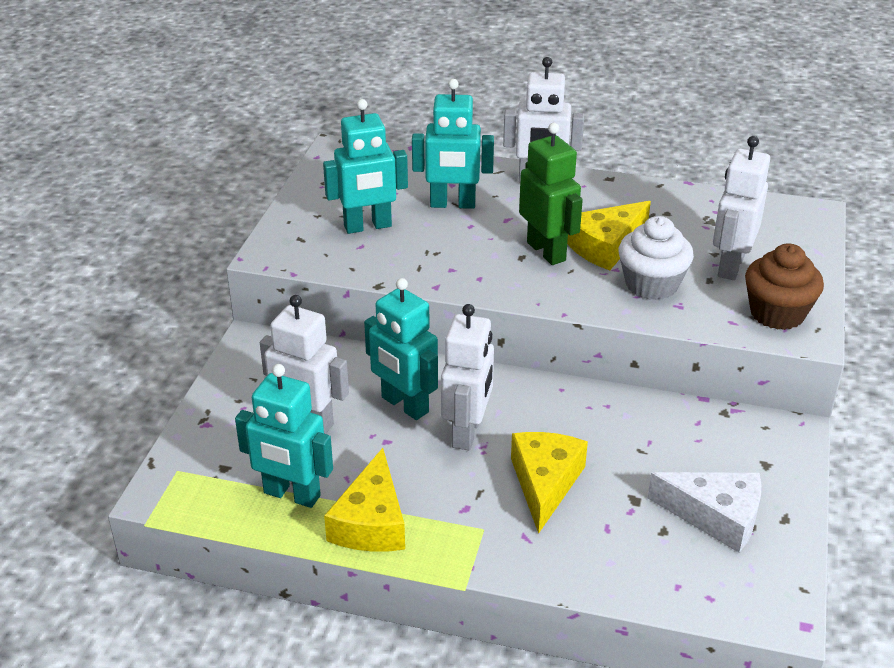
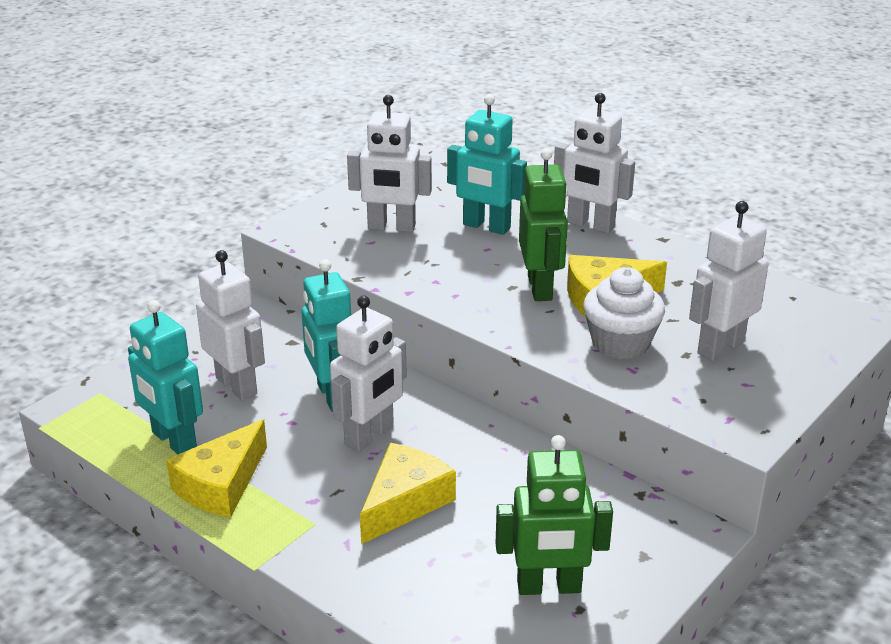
camera: 25 degrees right, 5 degrees down
(368, 226) = (391, 227): turquoise robot -> white robot
(716, 516) = (549, 587): white cheese -> green robot
(777, 313) = (732, 404): brown cupcake -> none

